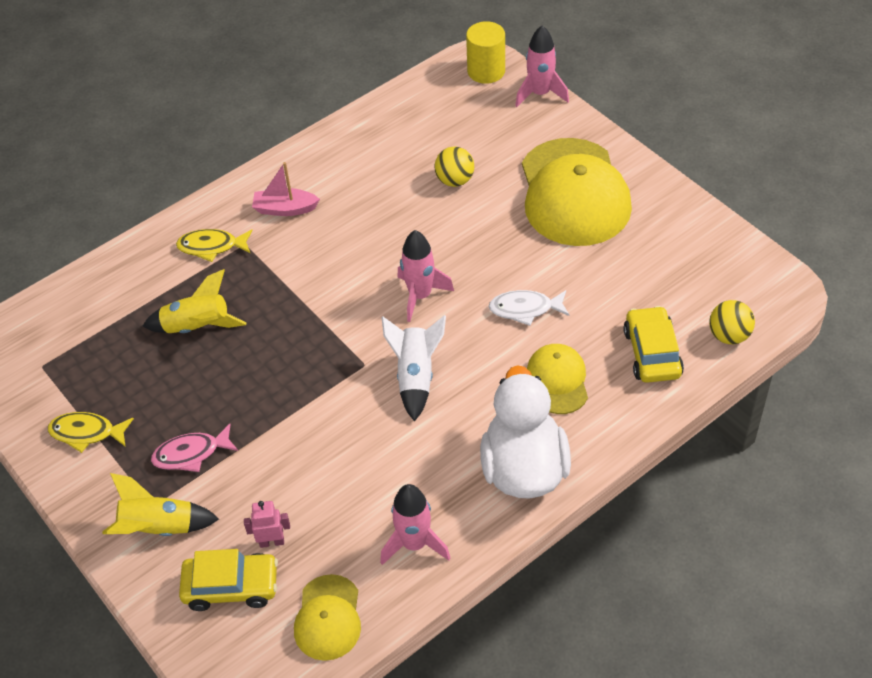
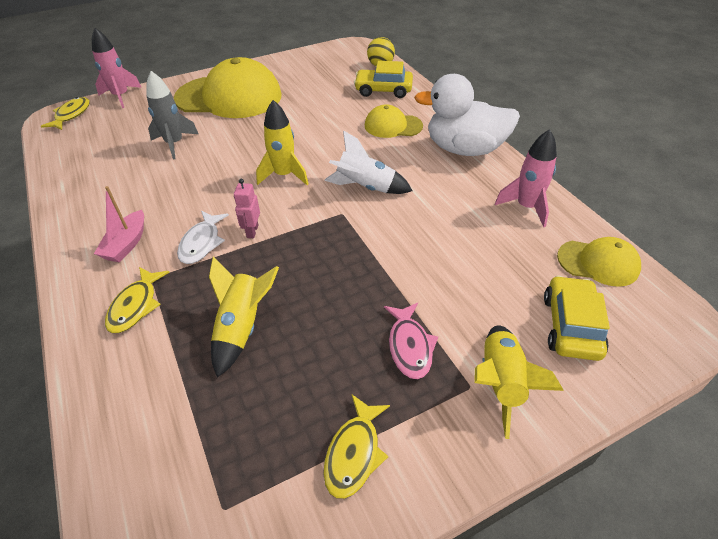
camera: 80 degrees left, 5 degrees down
(272, 542) = (521, 292): pink robot -> pink robot (252, 231)
(420, 296) = (284, 175): pink rocket -> yellow rocket
(455, 180) = (174, 144): yellow ball -> grey rocket
(486, 71) = (71, 115): yellow cylinder -> yellow fish
(525, 309) = (323, 130): white fish -> white fish (202, 243)

